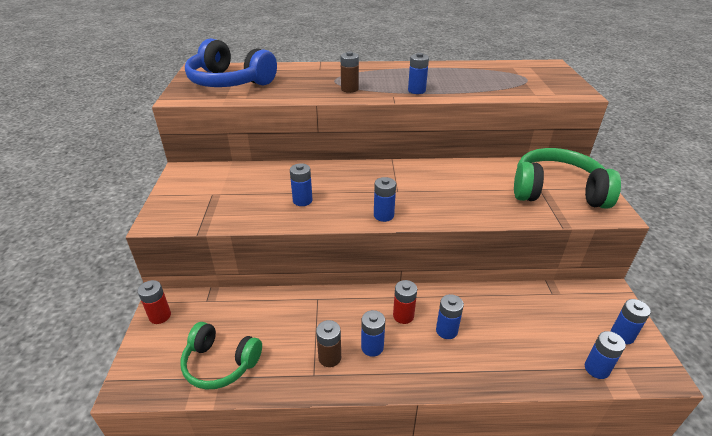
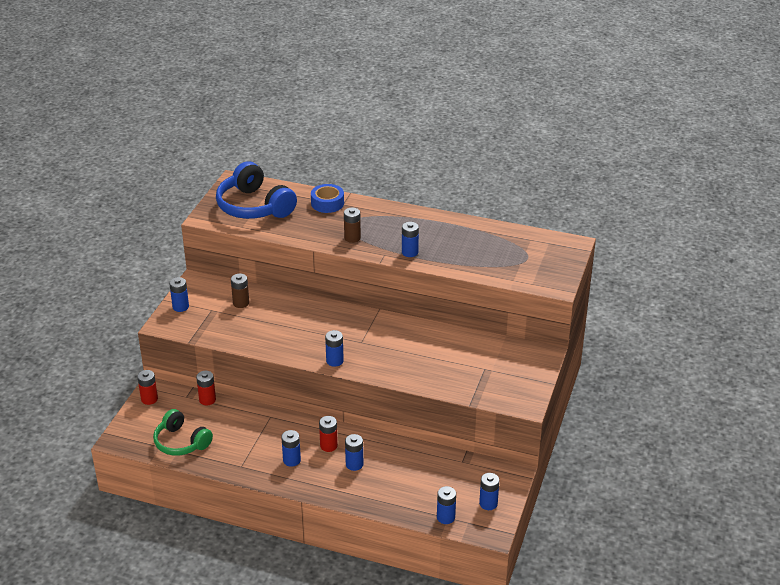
camera: 20 degrees right, 0 degrees up
(234, 298) = (207, 400): none -> red battery
(302, 200) = (279, 333): blue battery -> blue battery (180, 307)
(304, 70) = (327, 203): none -> blue tape
(329, 357) = (257, 458): brown battery -> brown battery (241, 303)
(557, 191) = (497, 375): green headphones -> none

